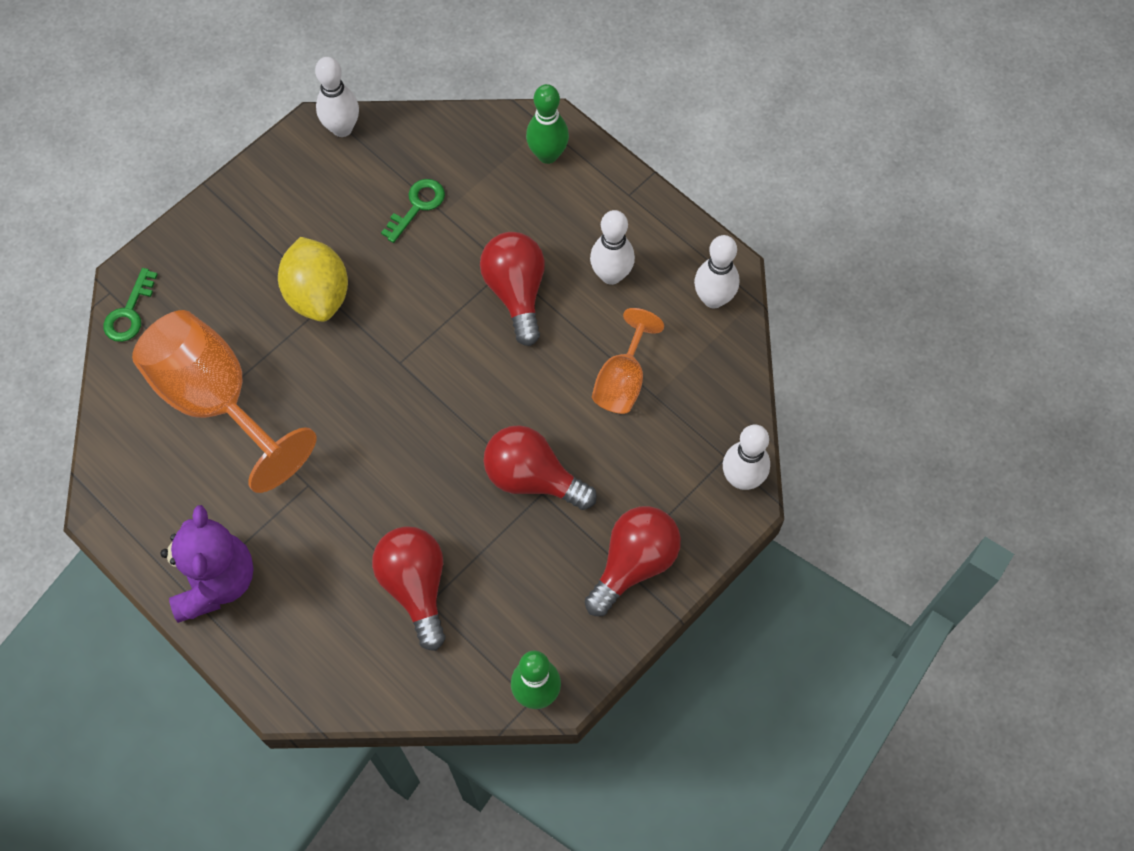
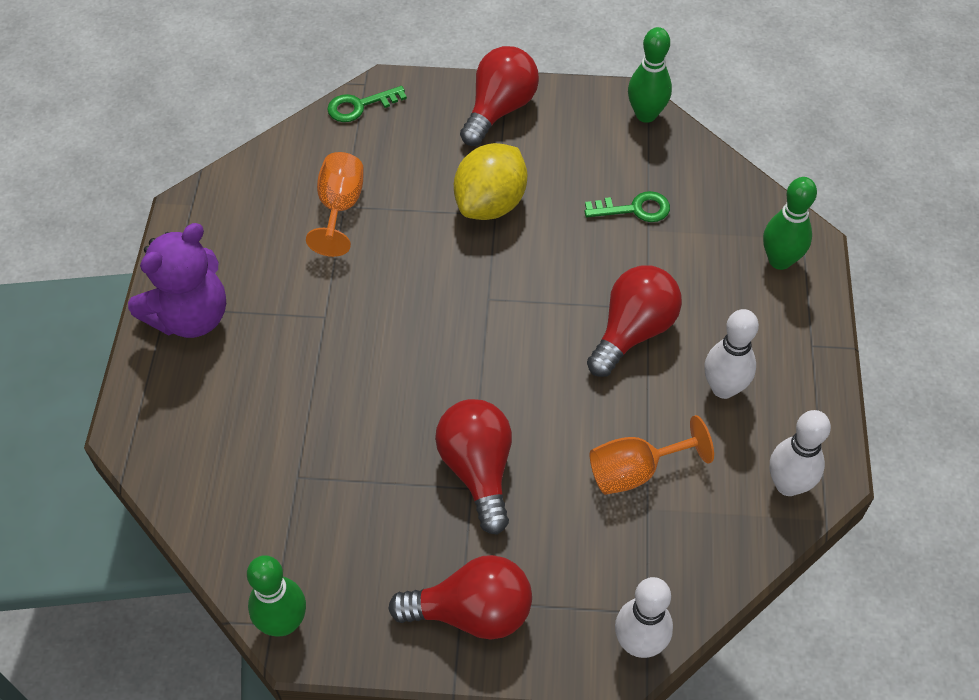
camera: 50 degrees right, 10 degrees down
(216, 400) = (340, 207): orange goblet -> orange goblet, size x0.54
(342, 128) = (646, 114): white bowling pin -> green bowling pin
(415, 586) = (302, 456): red light bulb -> red light bulb (499, 109)

